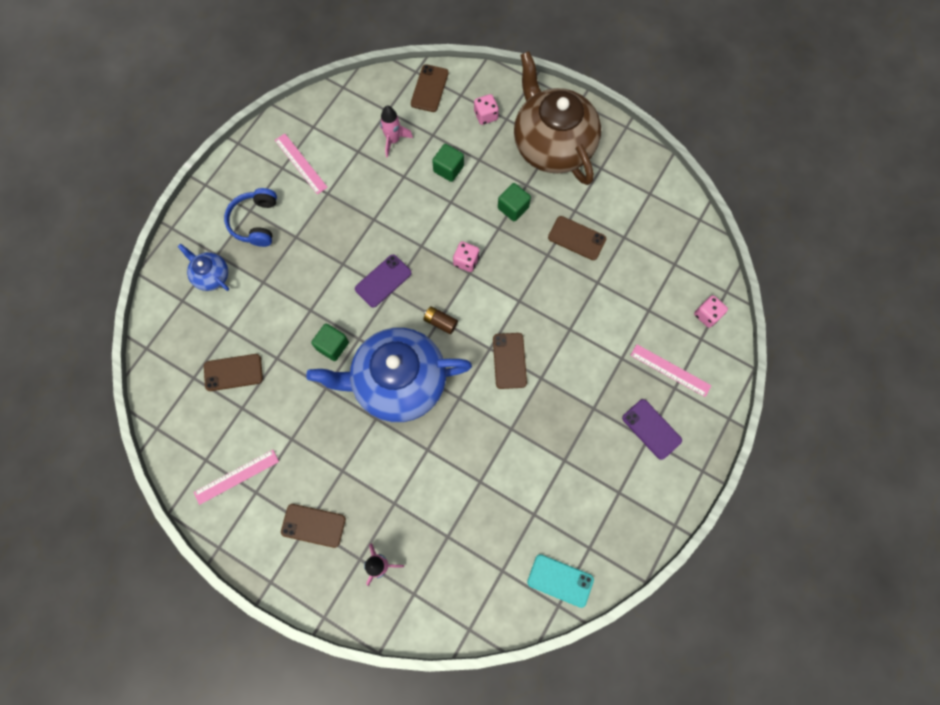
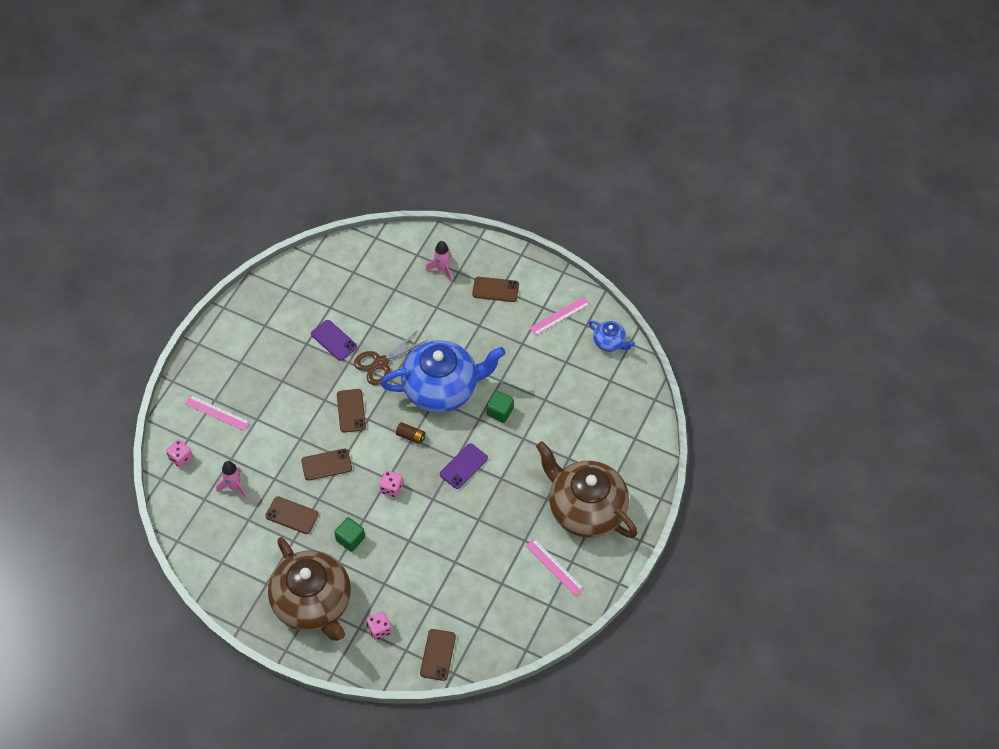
camera: 175 degrees right, 15 degrees down
(211, 275) = (614, 460): blue teapot -> blue teapot (609, 342)
(233, 372) = (578, 386): brown phone -> brown phone (326, 465)
(255, 222) = (585, 509): blue headphones -> brown teapot
(393, 140) = (468, 596): pink rocket -> pink rocket (234, 486)
(448, 169) = (413, 572): green cube -> none
(471, 424) = (381, 363): none -> brown scissors
(560, 580) = (311, 269): turquoise phone -> none
(651, 429) = (236, 369): purple phone -> purple phone (334, 340)

